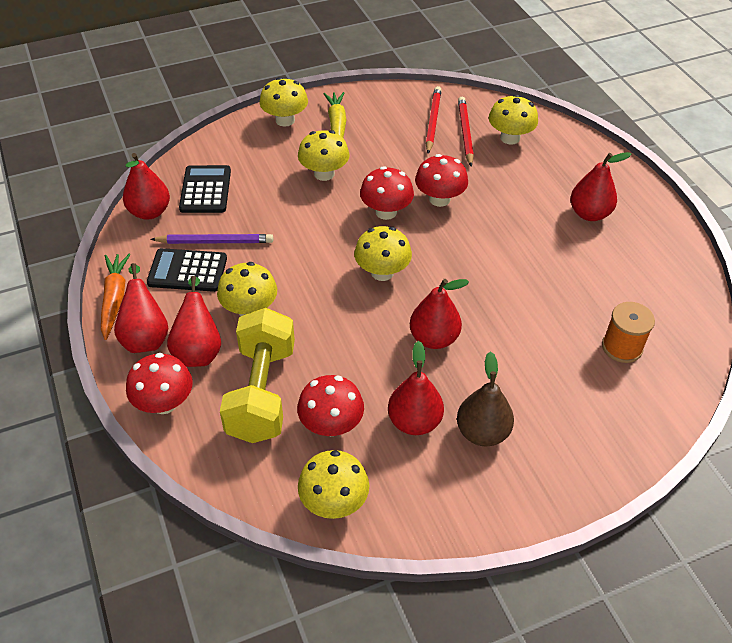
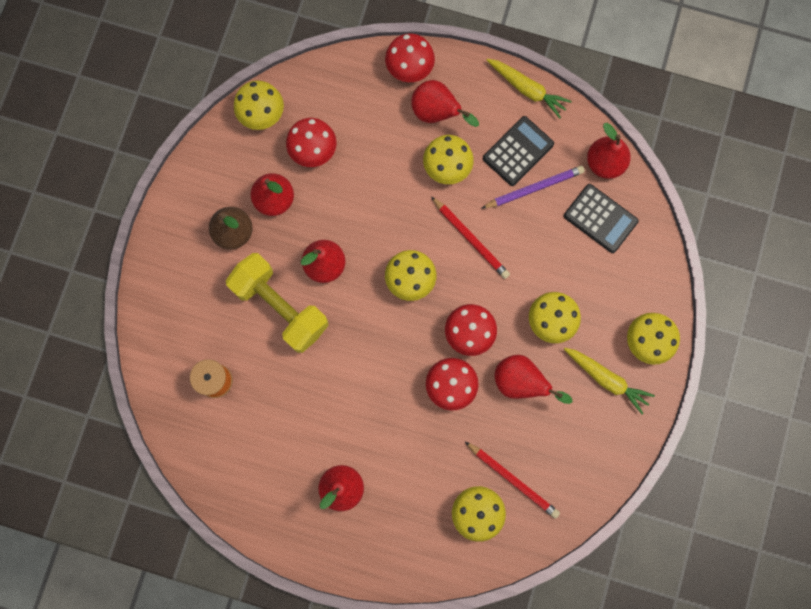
camera: 130 degrees right, 30 degrees up
(114, 299) = (527, 89): orange carrot -> yellow carrot
(145, 336) = (475, 89): red pear -> red pear (521, 382)
(215, 242) = (534, 188): purple pencil -> purple pencil turned 150 degrees counterclockwise
(261, 392) = (371, 128): yellow dumbbell -> yellow dumbbell (281, 307)
(433, 121) = (549, 465): red pencil -> red pencil (470, 239)

